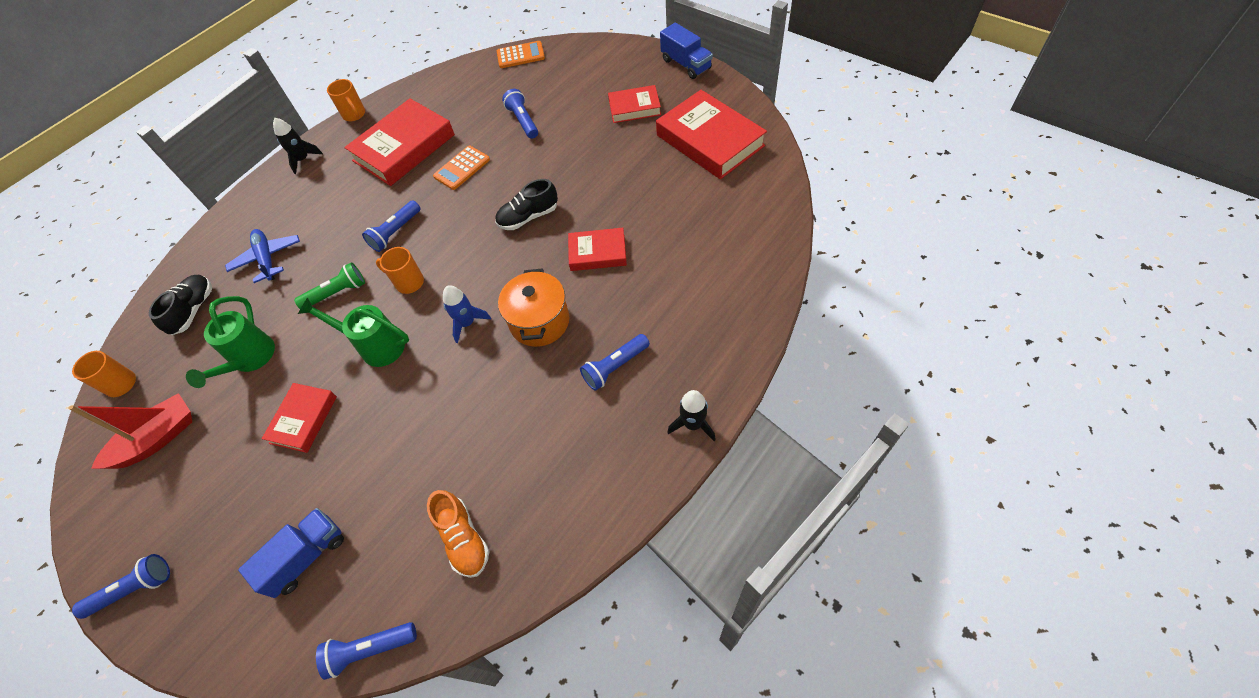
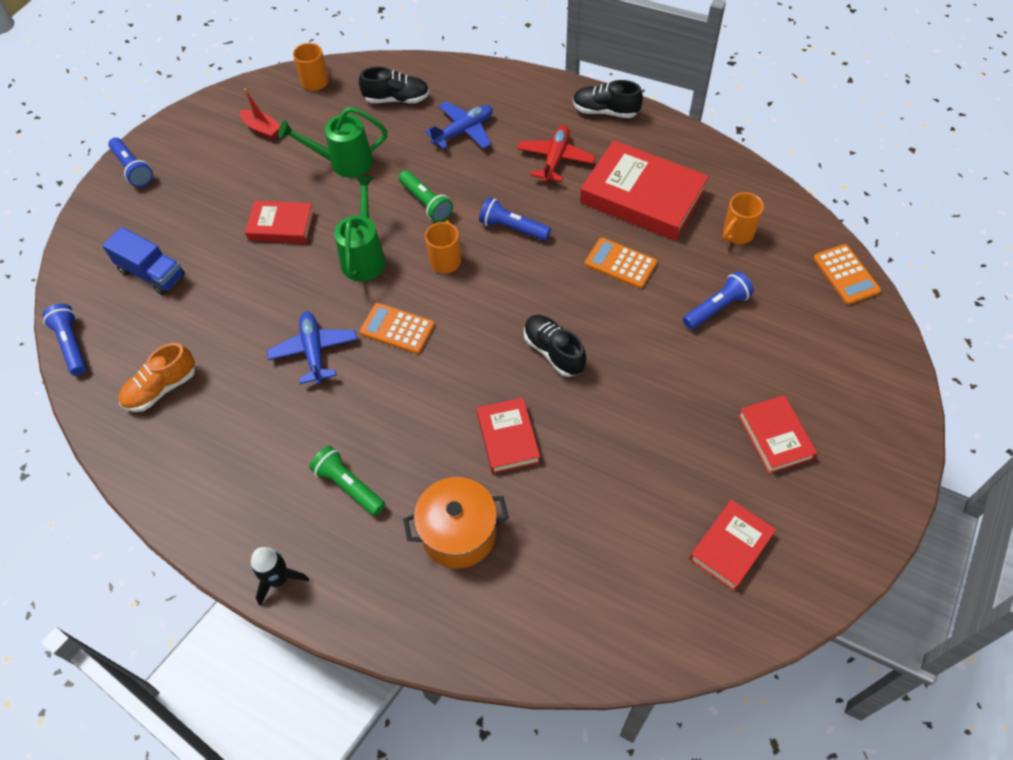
camera: 75 degrees right, 0 degrees up
(157, 439) = (262, 129): red boat -> red boat, size x0.59
(303, 159) = (605, 111): black rocket -> black shoe
(336, 197) = (555, 159): none -> red plane
(354, 115) = (686, 133): orange mug -> orange mug (737, 234)
(467, 323) = (397, 329): blue rocket -> orange calculator
(467, 392) = (314, 351): none -> blue plane
(539, 321) = (404, 397): orange pot -> orange pot (459, 533)
(615, 367) = (348, 486): blue flashlight -> green flashlight
(686, 64) = (891, 493): blue truck -> none
(709, 140) = (730, 547): red book -> red book, size x0.56

